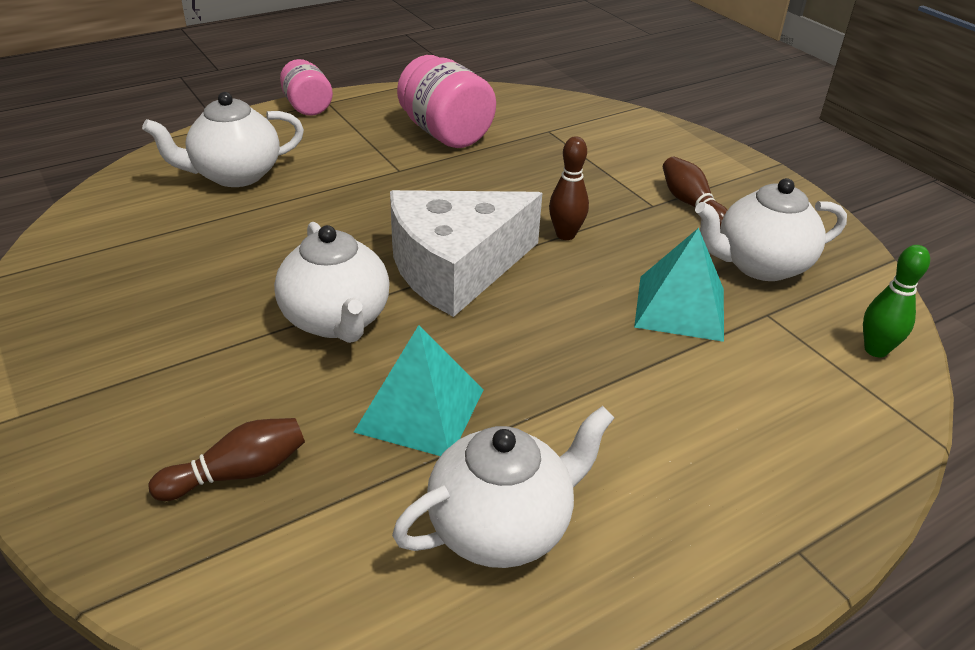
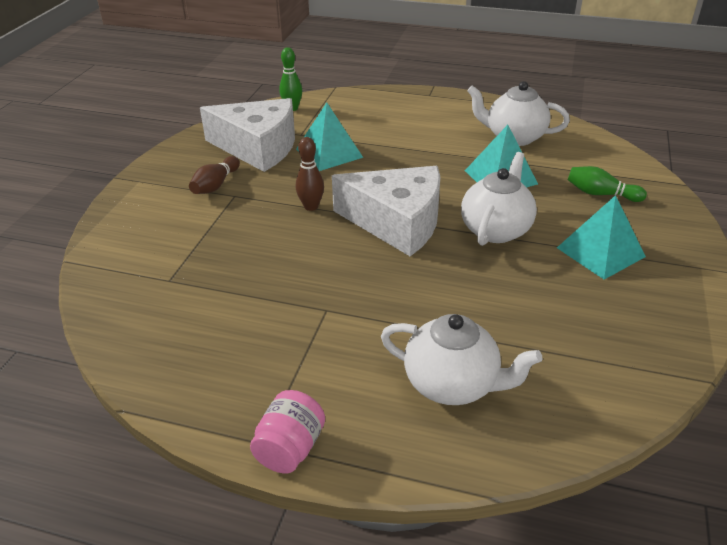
camera: 130 degrees left, 0 degrees up
(177, 362) = (600, 252): none -> turquoise pyramid
(238, 473) = (601, 194): brown bowling pin -> green bowling pin
(445, 133) = (238, 325): pink jar -> none
(759, 265) = (258, 147): white teapot -> white cheese

